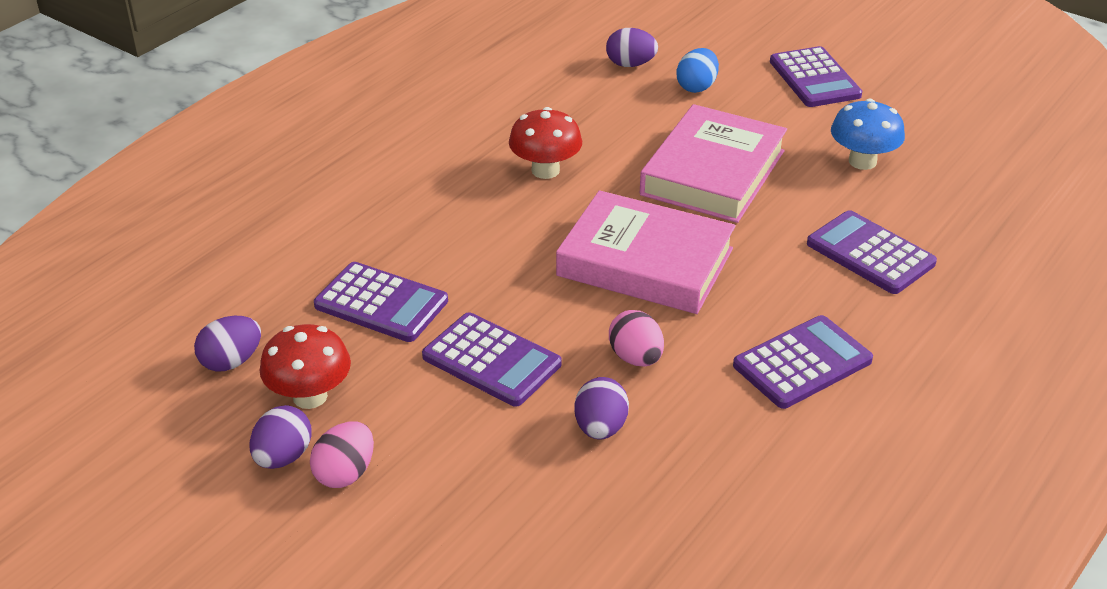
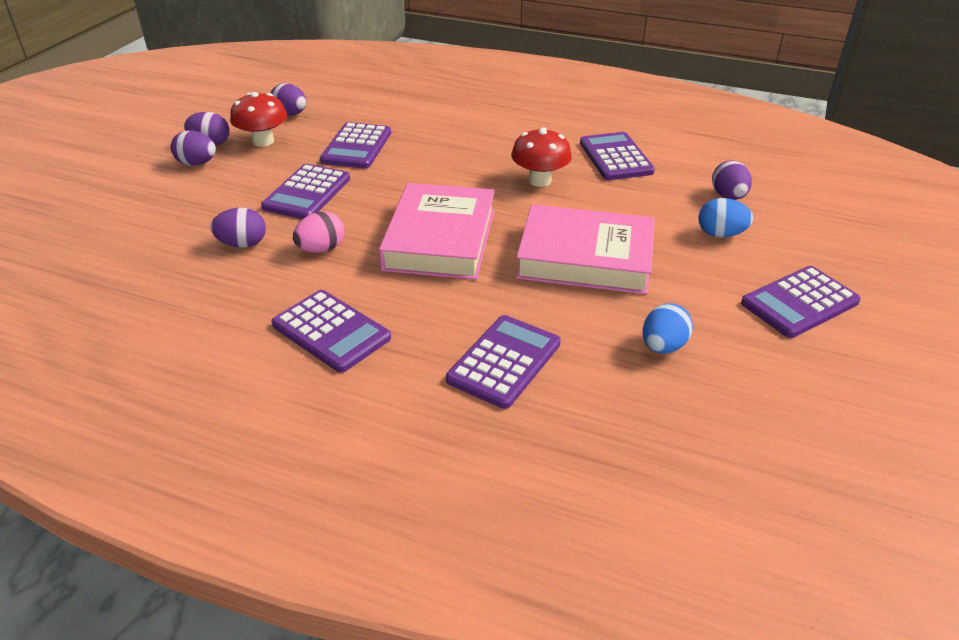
camera: 75 degrees right, 0 degrees up
(345, 473) = (197, 163): pink egg -> purple egg
(518, 109) = (615, 157): none -> purple calculator
(862, 161) = (663, 346): blue mushroom -> blue egg

